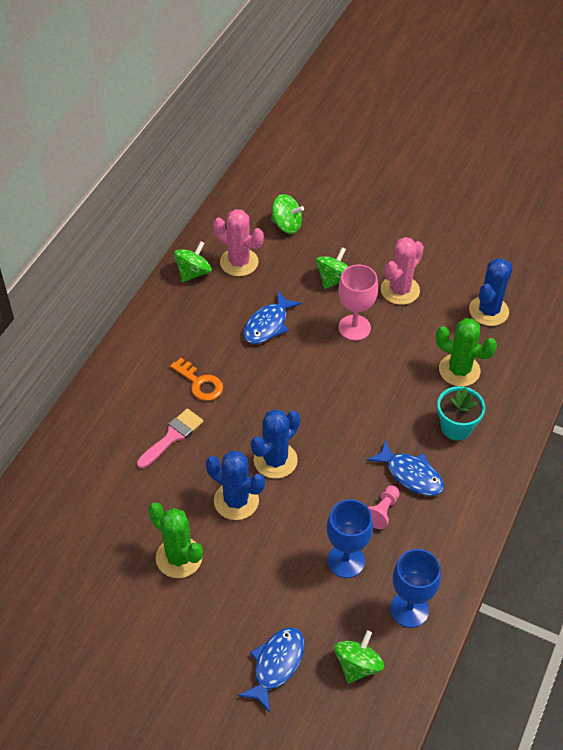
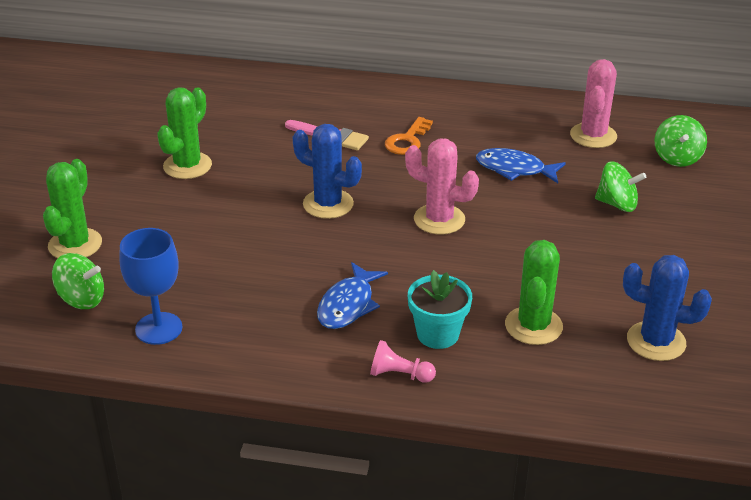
camera: 75 degrees right, 15 degrees down
(193, 272) = (556, 110): green spinning top -> none
(236, 501) = (266, 188): blue cactus -> none
(276, 665) = (75, 244): blue fish -> green cactus
(346, 561) = (212, 272): blue goblet -> none
(354, 328) = (550, 231): pink goblet -> none
(382, 511) = (287, 290): pink pawn -> pink pawn (399, 375)
(400, 290) = (636, 258): pink cactus -> pink cactus (439, 219)

